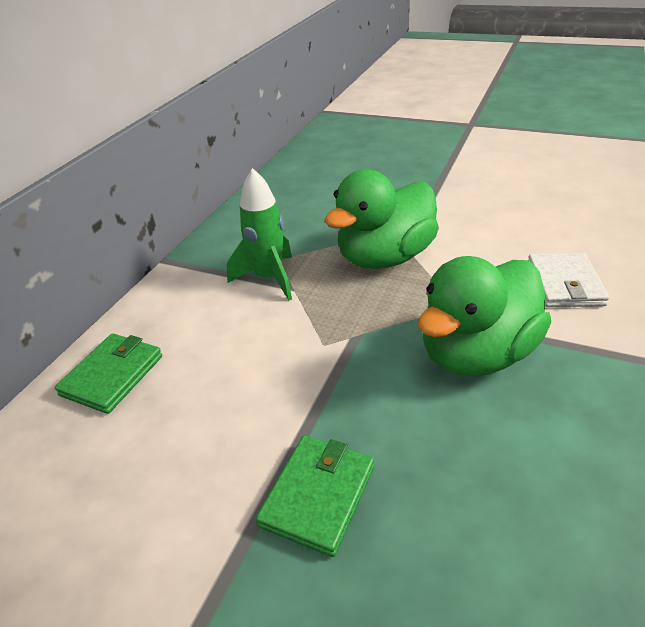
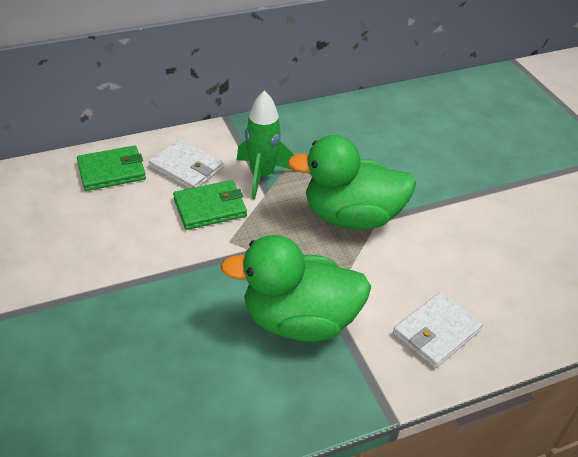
camera: 40 degrees right, 5 degrees up
(190, 319) = (186, 168): none -> white wallet
(318, 495) = (112, 312): green wallet -> green wallet (210, 207)

